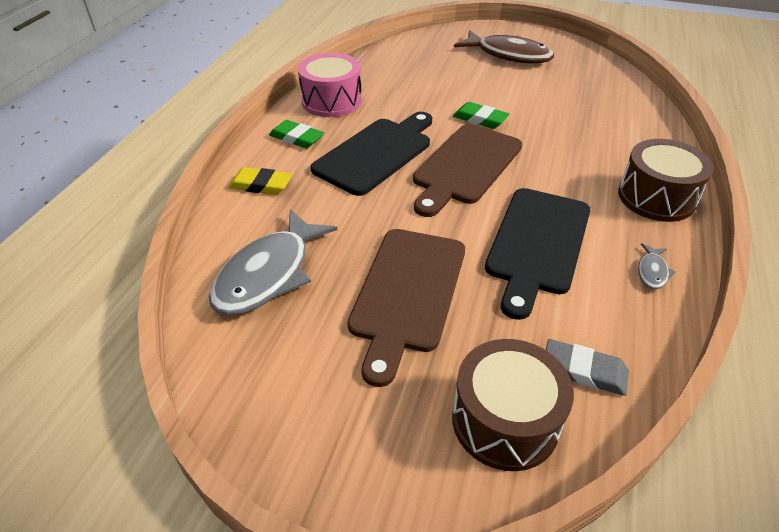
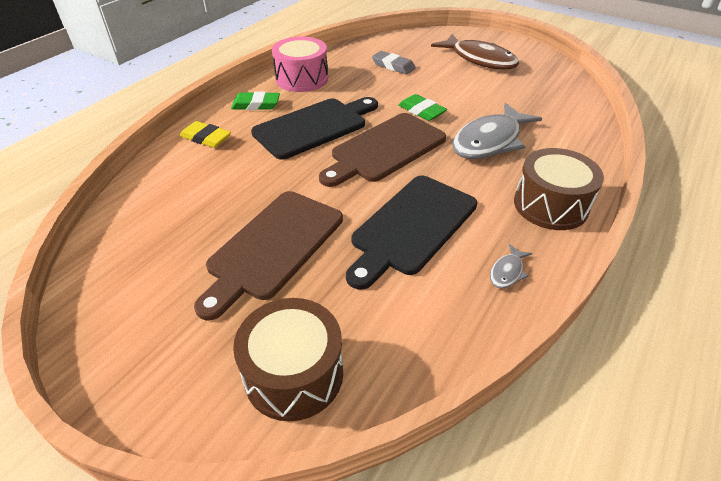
camera: 15 degrees right, 0 degrees up
(268, 274) = (170, 210): grey fish -> grey fish (490, 141)
(296, 138) = (256, 105): green eraser -> green eraser turned 45 degrees counterclockwise
(584, 371) = (390, 347): grey eraser -> grey eraser (393, 66)

